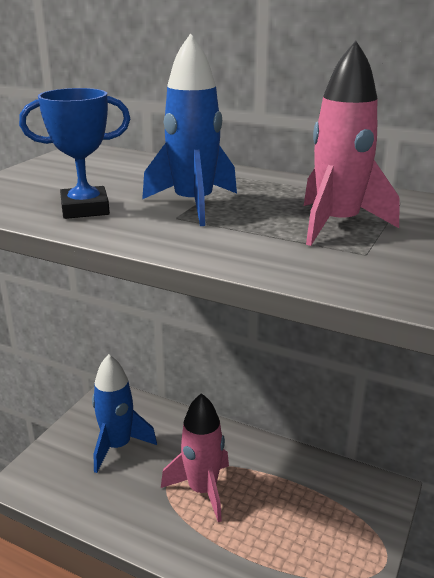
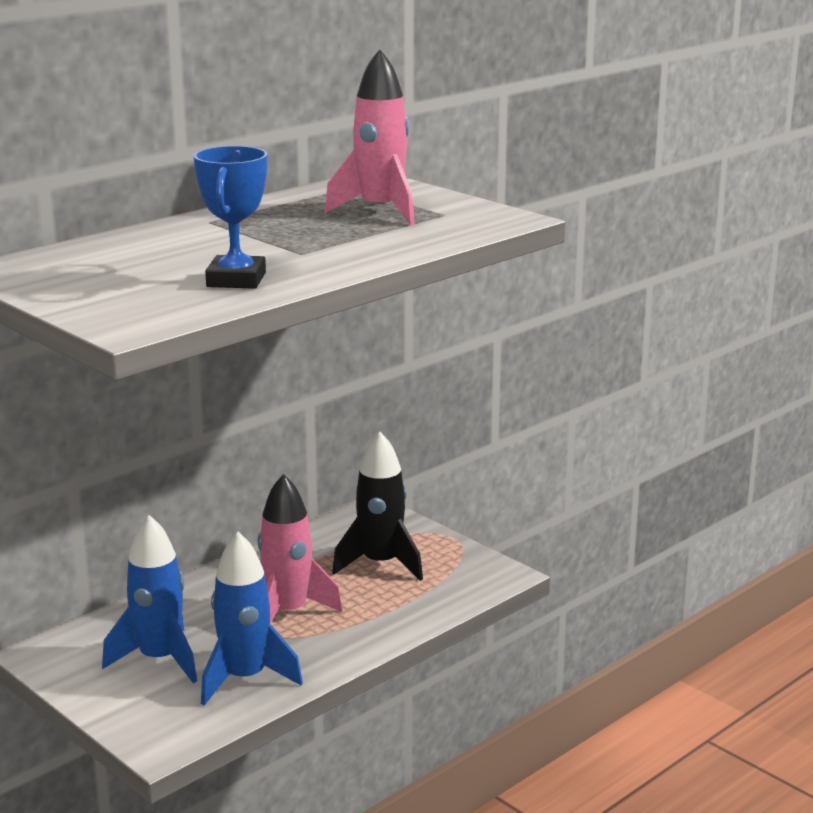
camera: 70 degrees left, 5 degrees down
(193, 205) = (275, 244): blue rocket -> blue rocket (245, 678)
(305, 523) = (381, 564): none -> black rocket

